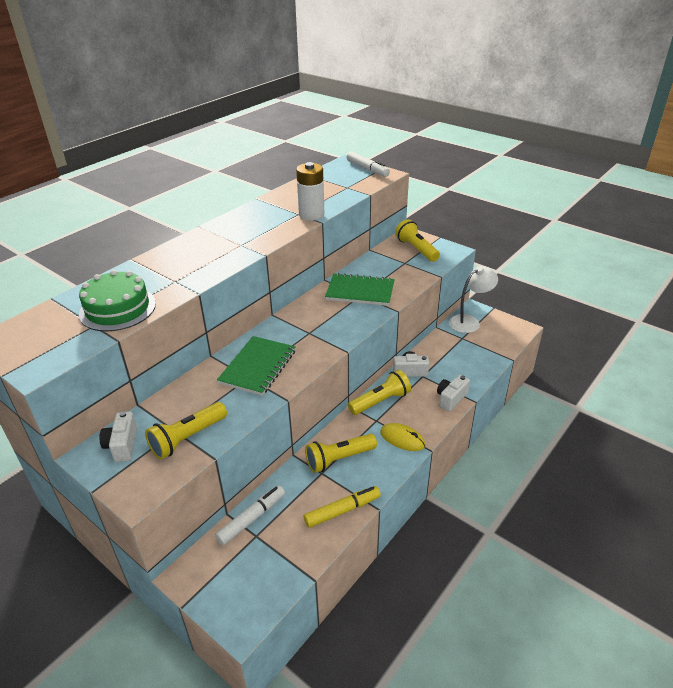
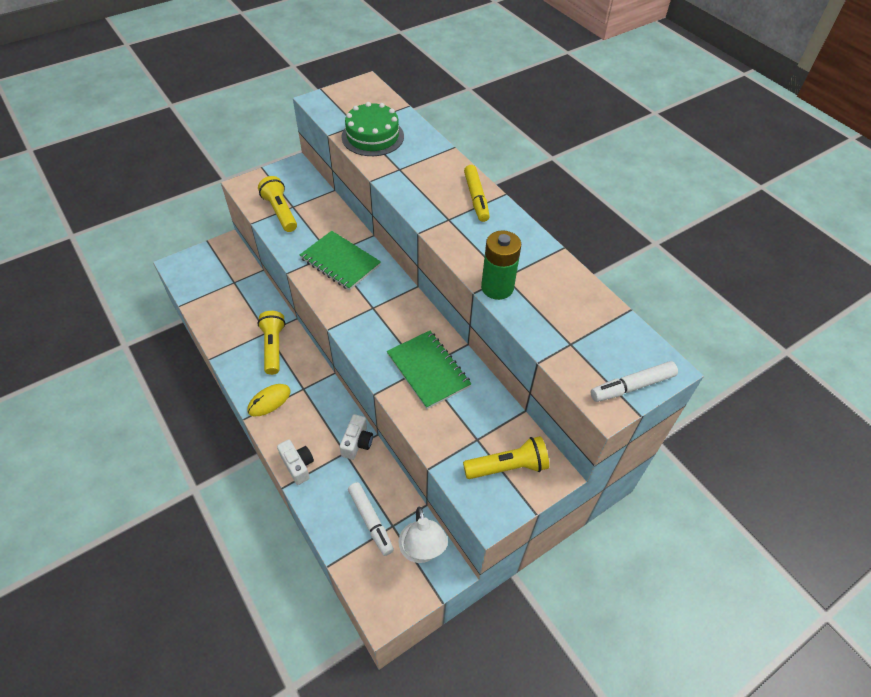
camera: 105 degrees right, 15 degrees up
(122, 445) = (294, 181): white camera -> none
(251, 519) = (249, 282): white marker -> white marker (370, 520)
(311, 215) = (497, 287): white battery -> green battery
(342, 510) = (222, 335): yellow marker -> yellow marker (476, 198)
(360, 291) = (428, 370): green notebook -> green notebook turned 60 degrees counterclockwise
(380, 401) = (326, 400): yellow flashlight -> none

